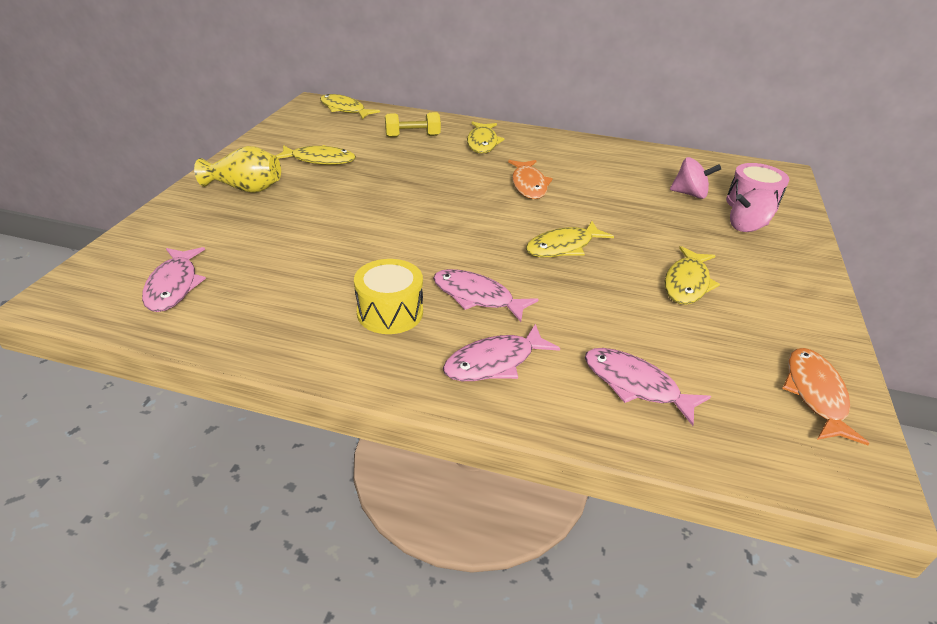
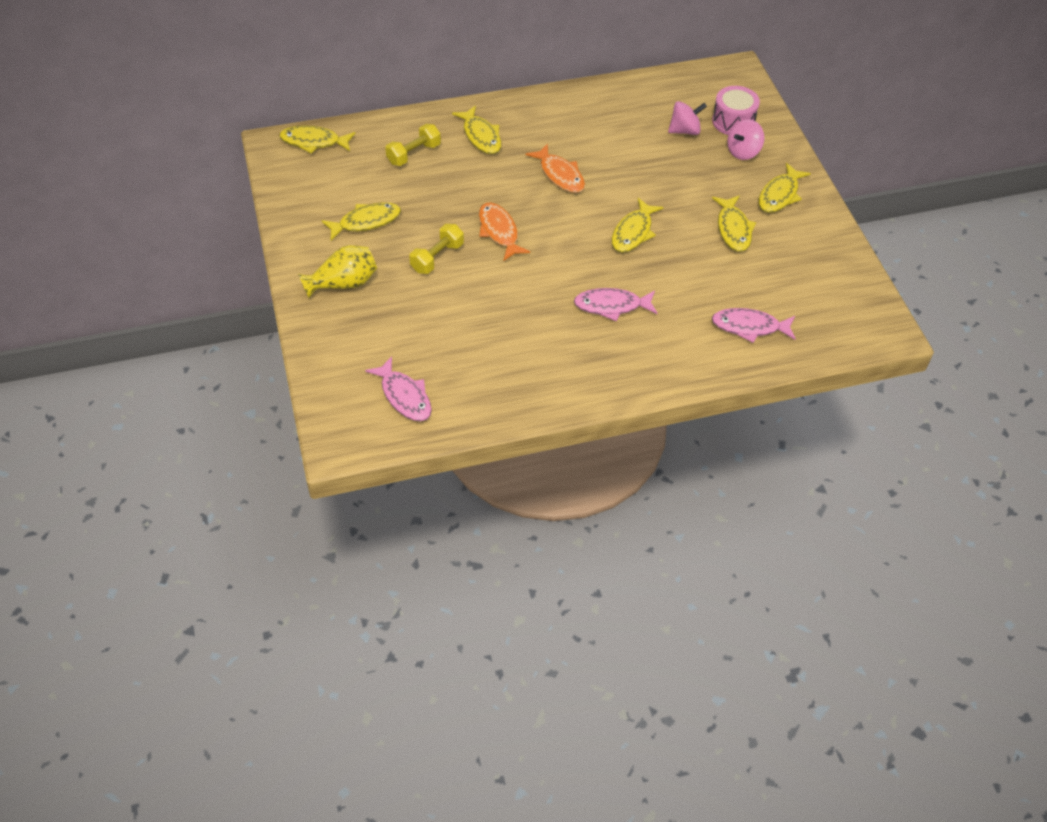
camera: 30 degrees left, 15 degrees up
(347, 200) = (437, 257): none -> yellow dumbbell
(390, 312) = (568, 345): yellow drum -> none
(494, 362) = (662, 350): pink fish -> none
(770, 274) = (779, 195): none -> yellow fish
(815, 394) = (845, 285): orange fish -> orange fish (499, 231)

